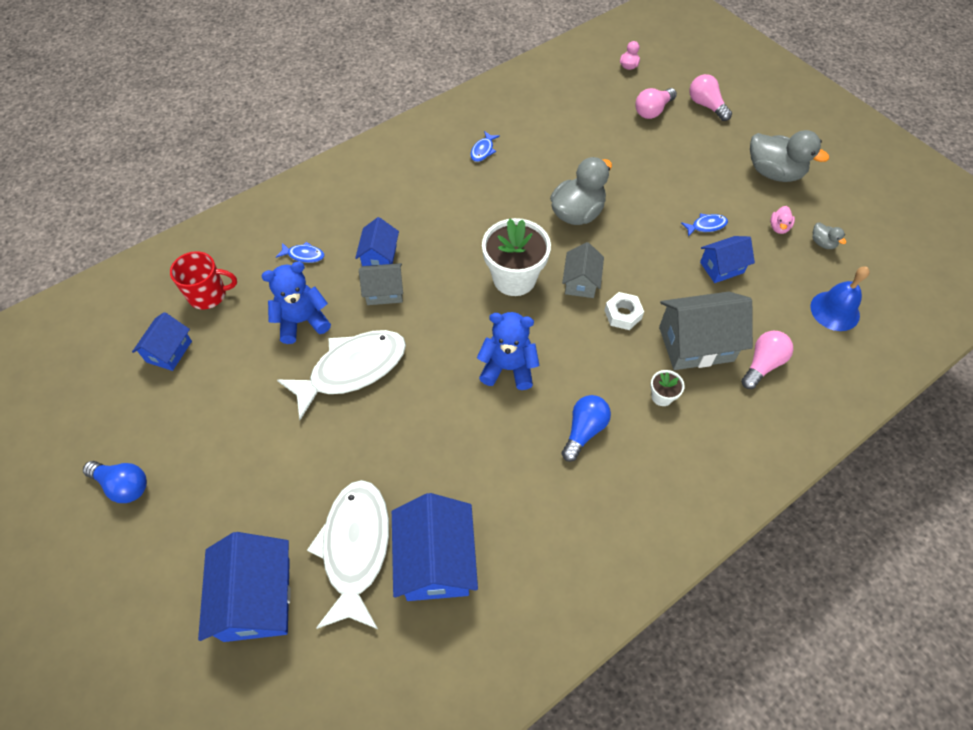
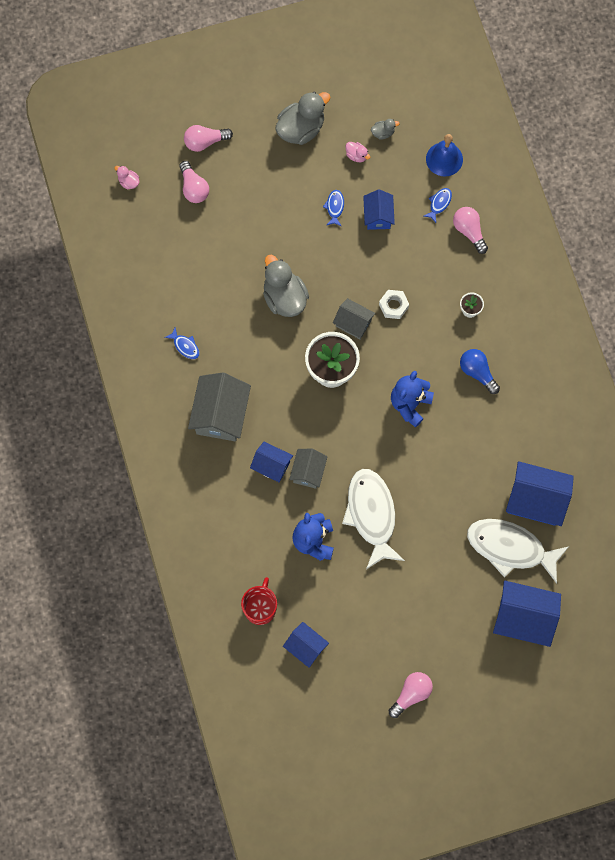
camera: 70 degrees left, 15 degrees up
(123, 485) = (411, 694): blue light bulb -> pink light bulb
(304, 255) = (247, 524): blue fish -> blue fish (439, 203)
(696, 344) = (437, 267): grey house -> grey house (221, 414)

